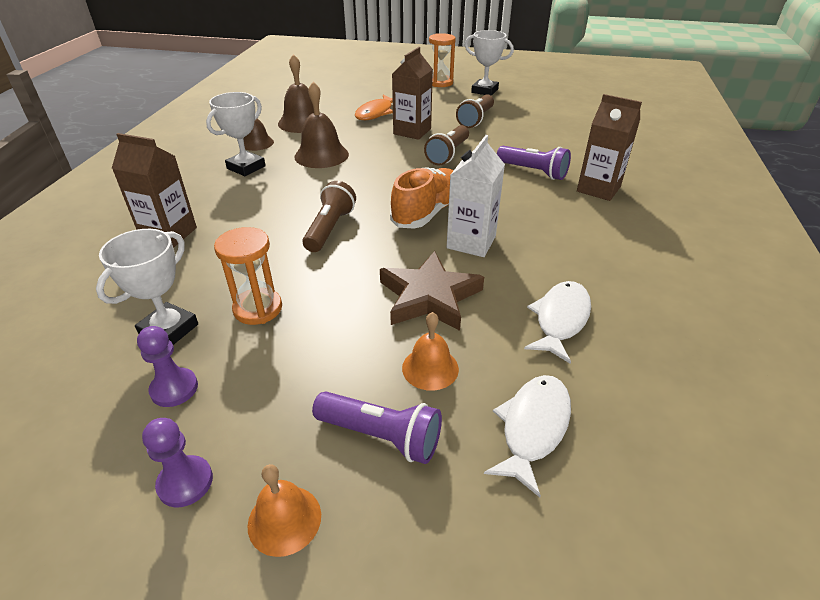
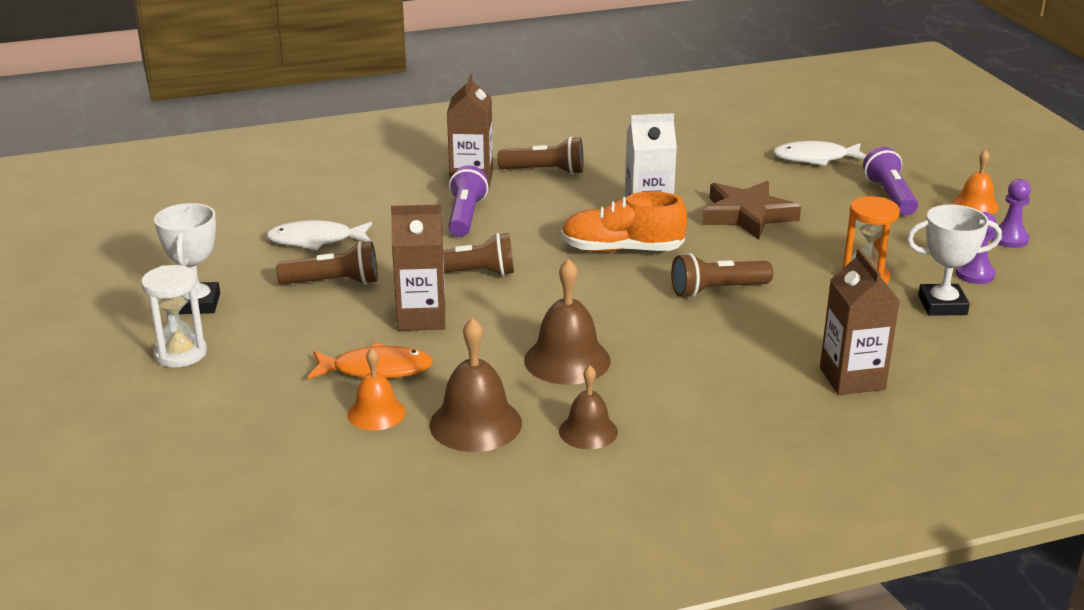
camera: 120 degrees left, 10 degrees down
(246, 167) = (664, 403): white trophy -> none
(430, 368) = (817, 196): orange bell -> orange bell (376, 413)
(440, 83) = (180, 354): orange hourglass -> white hourglass
(560, 319) = (704, 166): white fish -> white fish (315, 240)
(598, 224) = (545, 171): none -> brown flashlight

